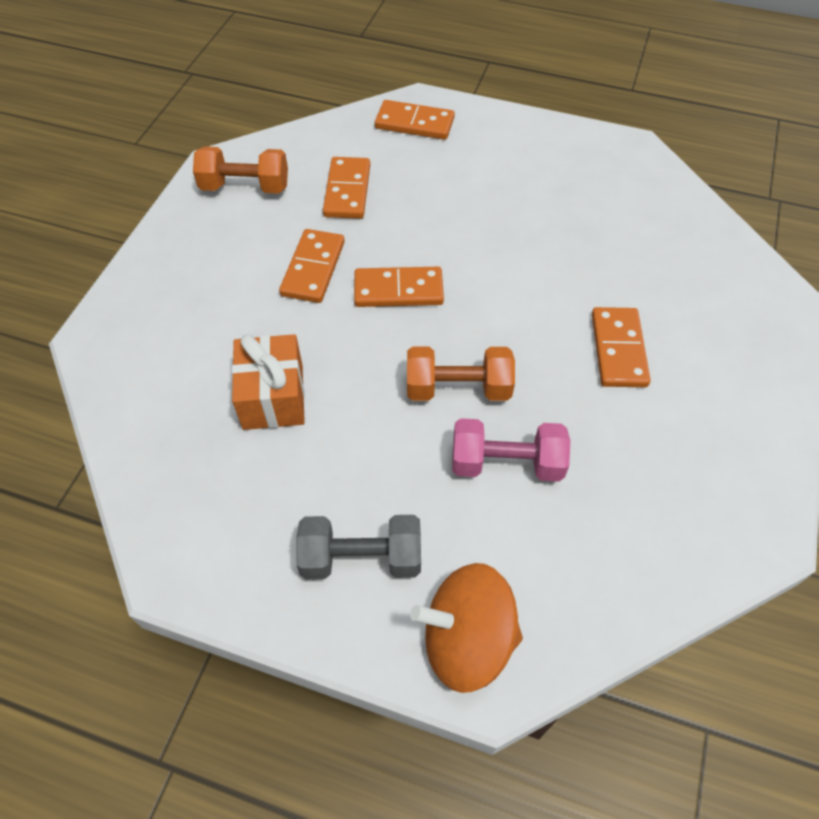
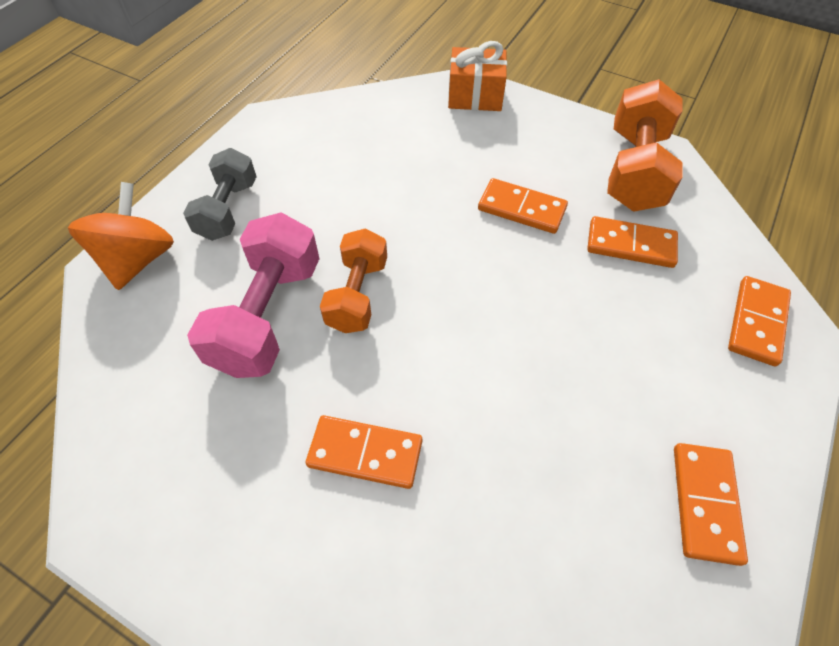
camera: 100 degrees right, 0 degrees up
(245, 187) = (634, 170): orange dumbbell -> orange dumbbell, size x1.52
(273, 397) = (385, 173): orange gift -> orange gift (475, 96)
(398, 290) = (485, 268): orange domino -> orange domino (705, 503)
(506, 463) = (268, 315): pink dumbbell -> pink dumbbell, size x1.52

